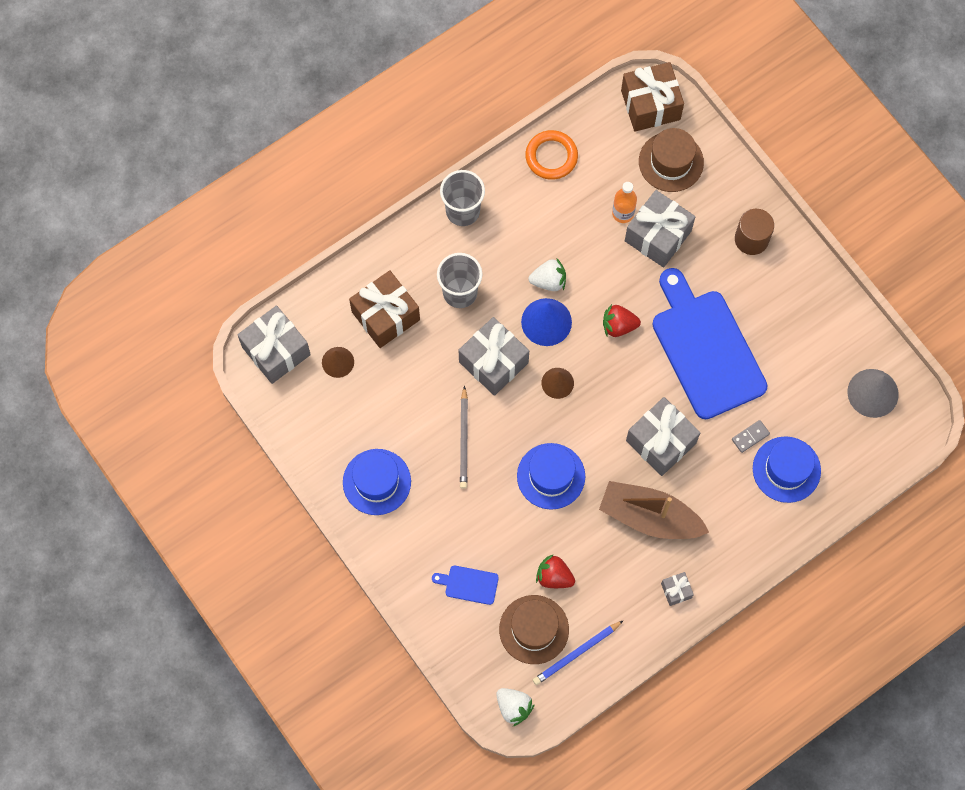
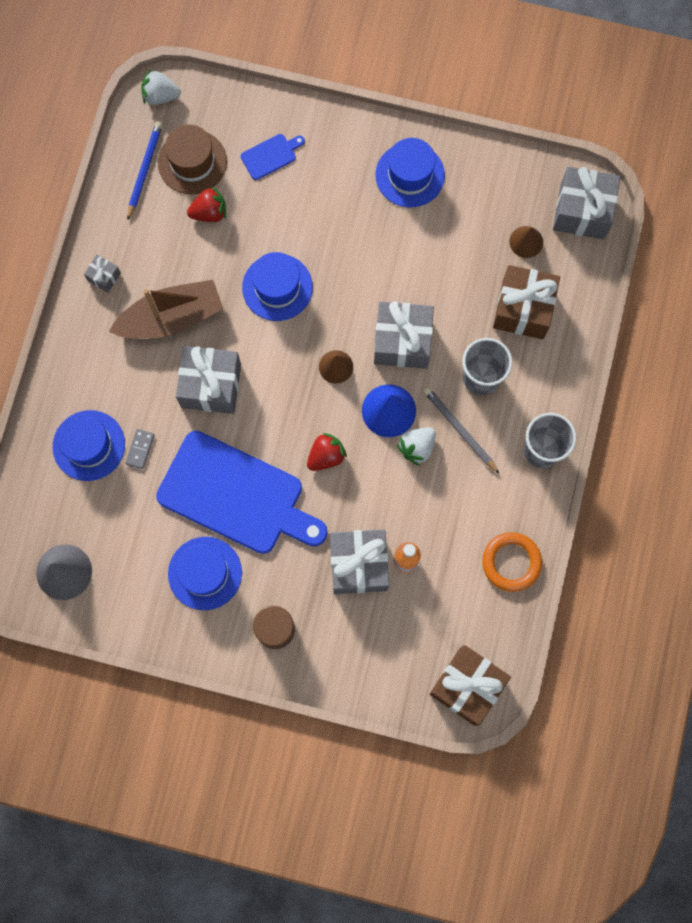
camera: 140 degrees right, 5 degrees up
(464, 439) = (371, 261): grey pencil -> grey pencil (459, 430)
(671, 162) = (404, 645): brown hat -> none
(771, 314) = (205, 573): none -> blue hat

